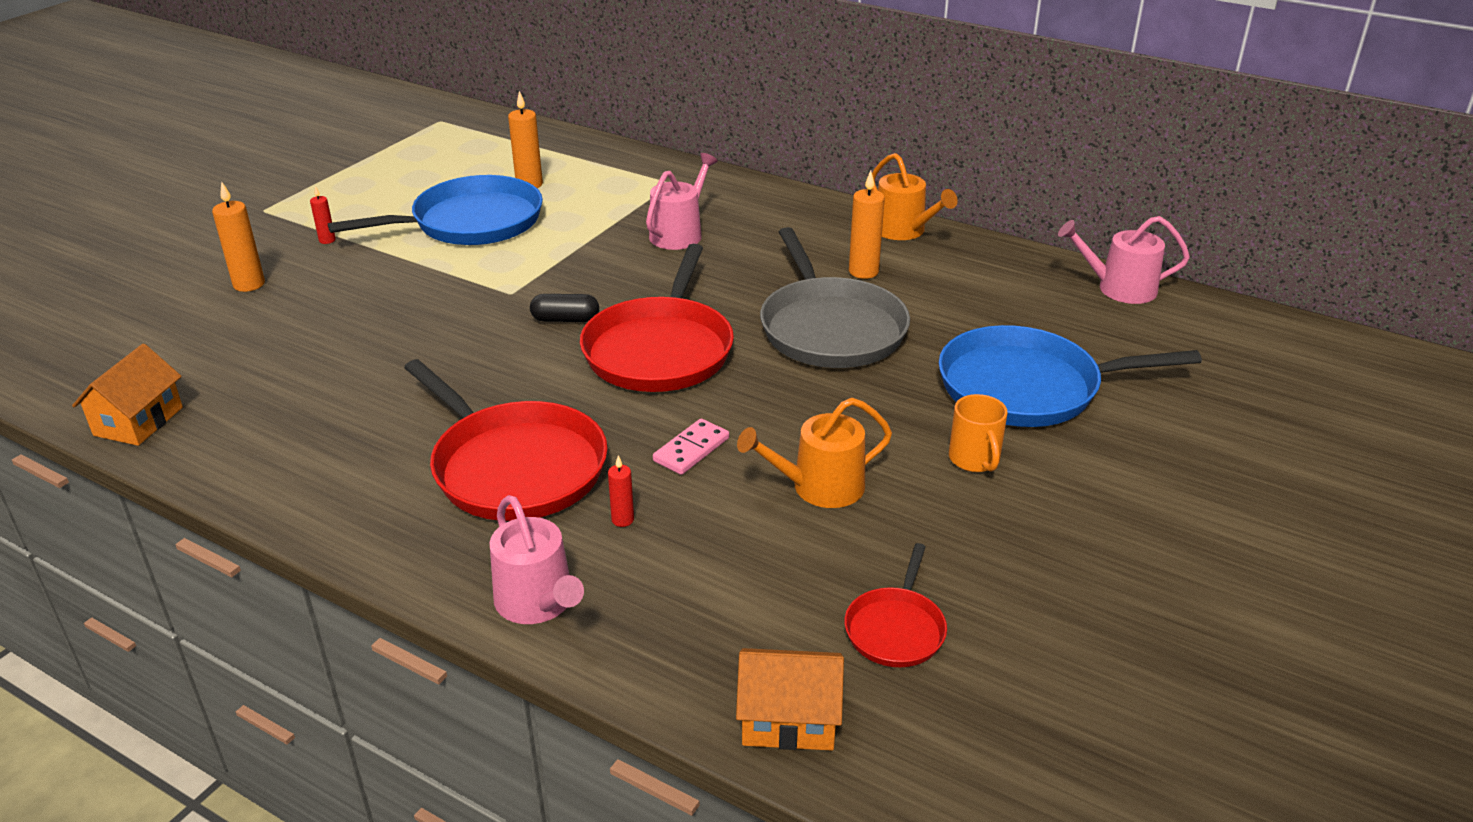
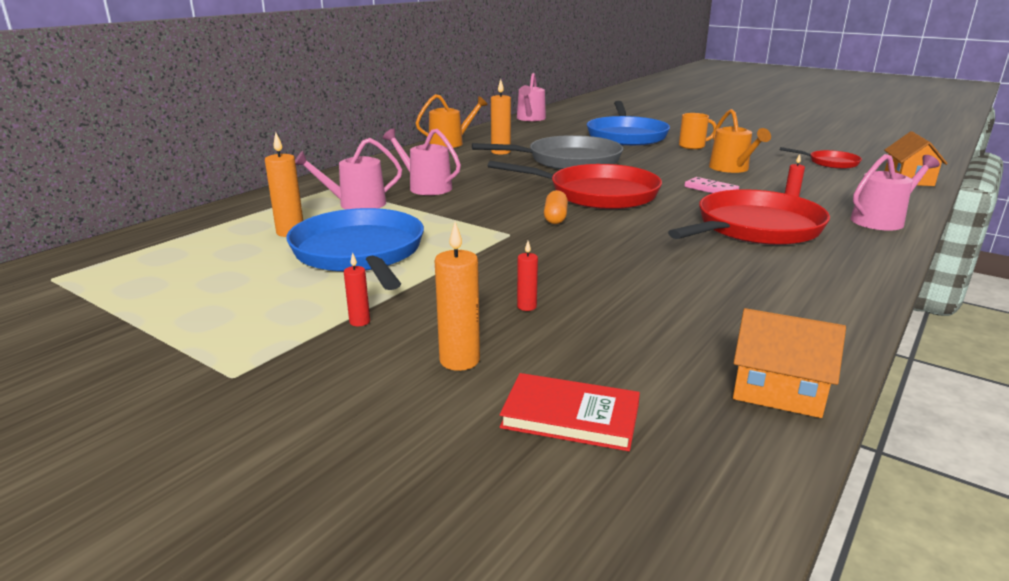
camera: 85 degrees left, 10 degrees down
(154, 329) = (570, 416): none -> red book
(330, 308) = (526, 306): none -> red candle
(565, 319) = (555, 217): black capsule -> orange capsule
(614, 202) = (356, 204): none -> pink watering can

